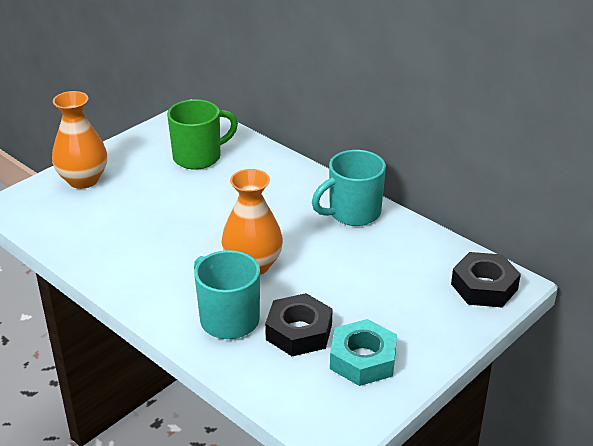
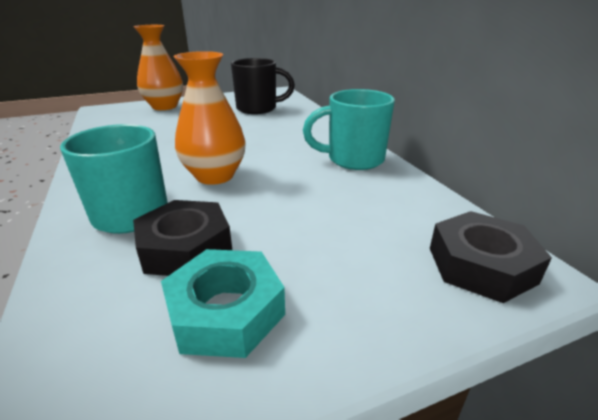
camera: 25 degrees right, 5 degrees down
(199, 157) = (258, 108): green mug -> black mug

